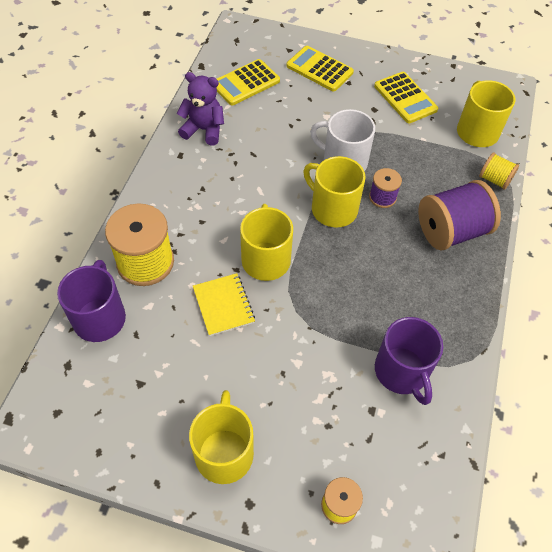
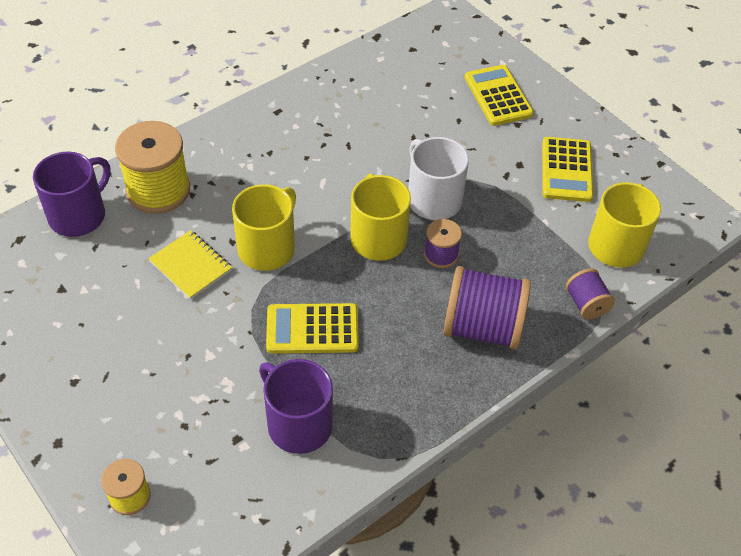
camera: 35 degrees right, 5 degrees down
(204, 130) = (321, 99): purple teddy bear -> none
(223, 305) = (191, 266): yellow notebook -> yellow notebook turned 60 degrees counterclockwise
(224, 452) = (76, 388): yellow mug -> none
(246, 83) = (406, 73): yellow calculator -> yellow calculator (312, 329)
(402, 372) = (298, 424): purple mug -> purple mug turned 120 degrees clockwise
(494, 179) = (586, 304): yellow spool -> purple spool

